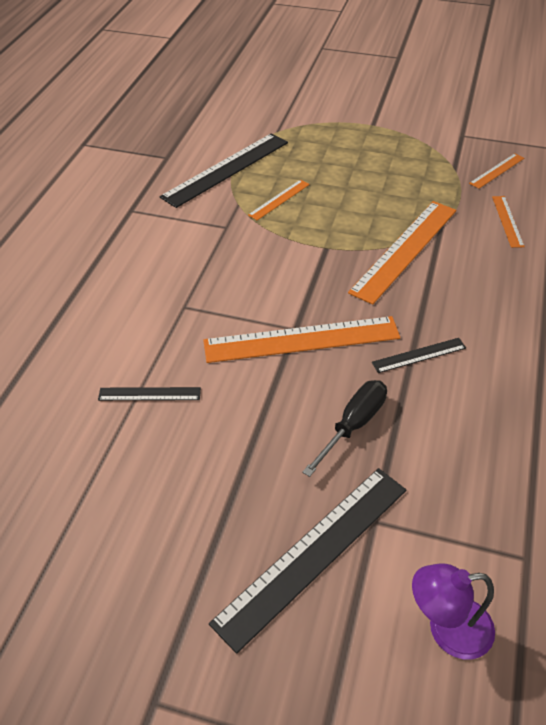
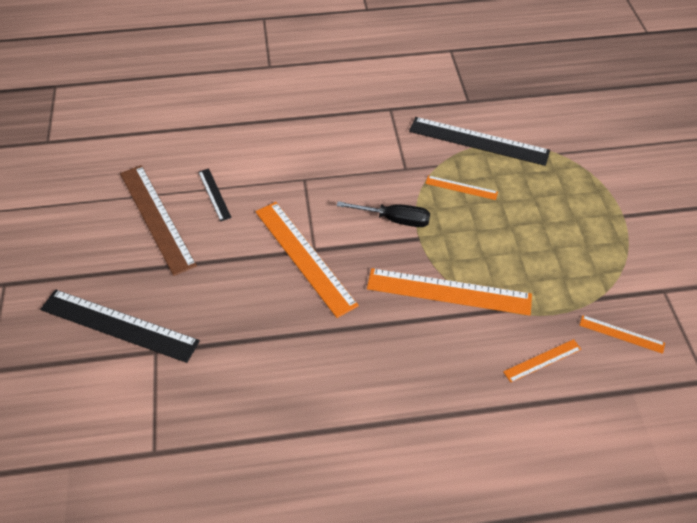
camera: 65 degrees right, 5 degrees up
(149, 466) = (156, 218): none -> brown ruler
(353, 425) = (234, 314): black screwdriver -> black screwdriver (394, 219)
(419, 355) = (324, 336): black ruler -> none
(447, 629) = (84, 415): purple lamp -> none

